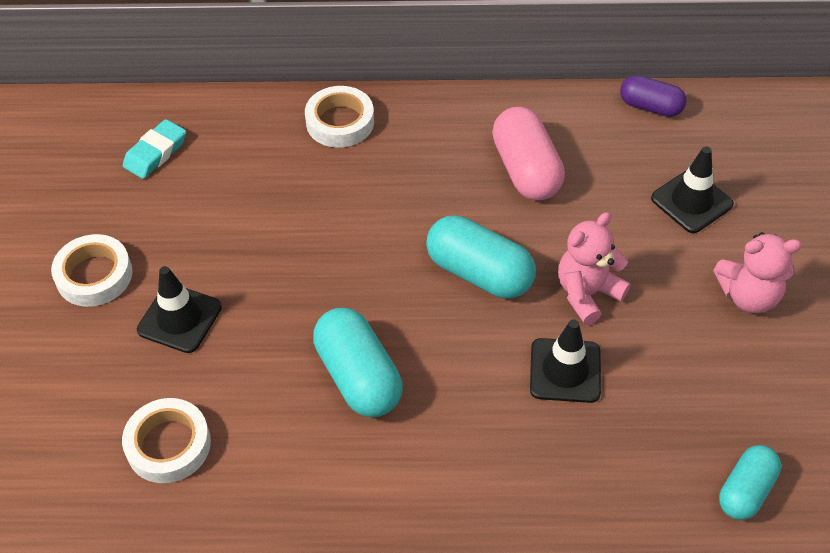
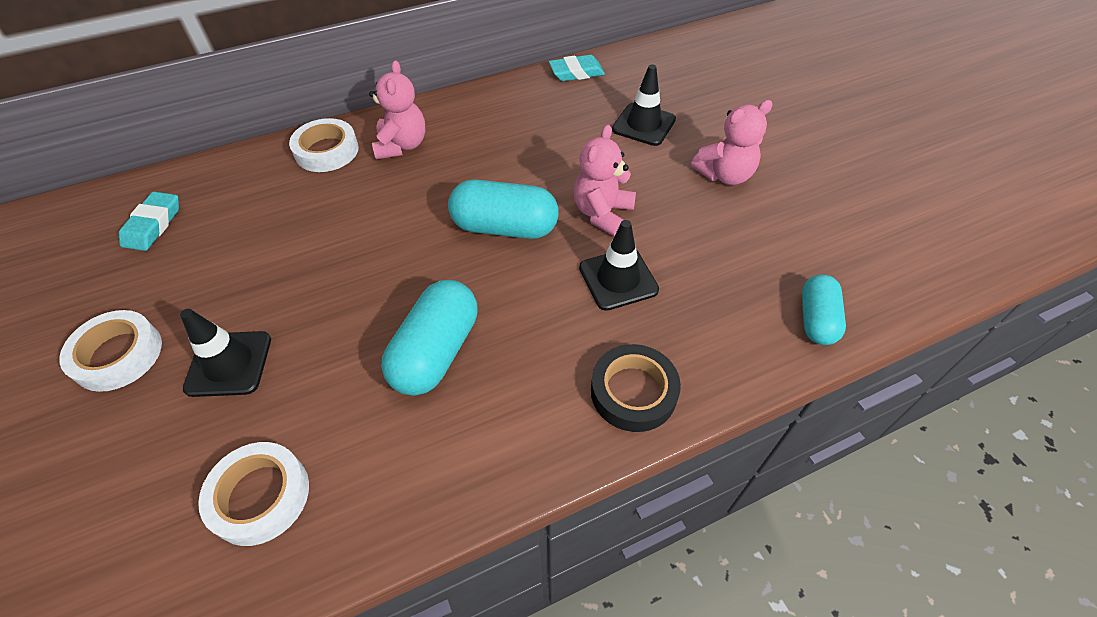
camera: 25 degrees left, 0 degrees up
(358, 377) = (436, 351): turquoise capsule -> turquoise capsule turned 75 degrees clockwise
(417, 140) = (402, 145): none -> pink teddy bear
(519, 486) = (633, 392): none -> black tape
(526, 170) = (504, 140): pink capsule -> none
(650, 107) = (576, 72): purple capsule -> turquoise eraser

